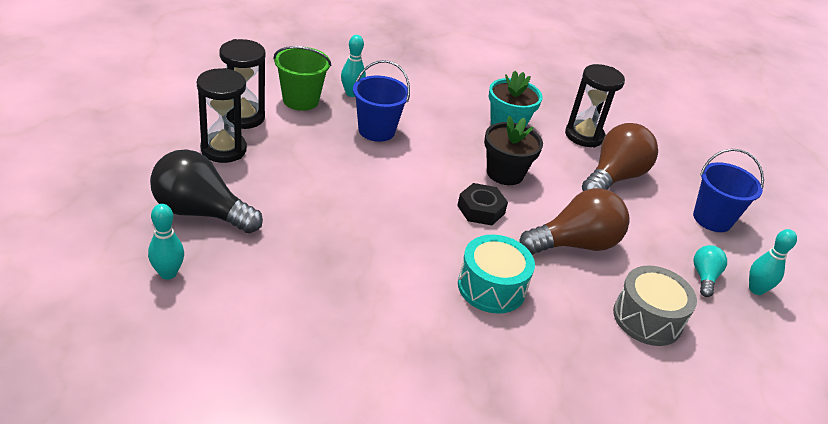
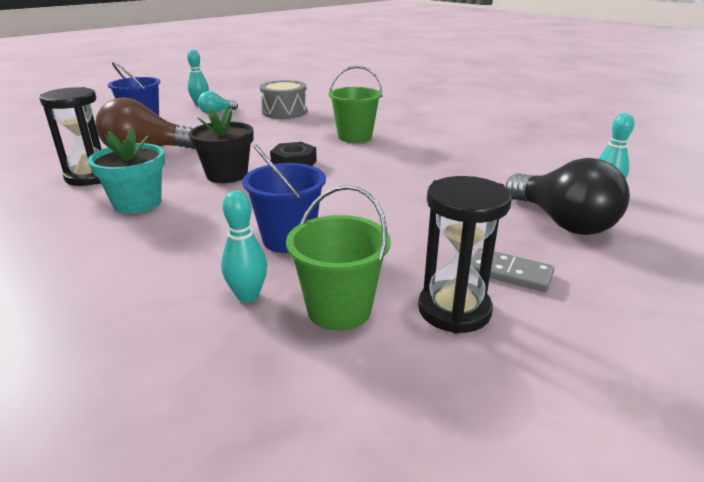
camera: 135 degrees left, 10 degrees down
(223, 149) = (509, 273): black hourglass -> grey domino
(491, 287) = (355, 137): turquoise drum -> green bucket
(575, 244) = (262, 136): brown light bulb -> none

